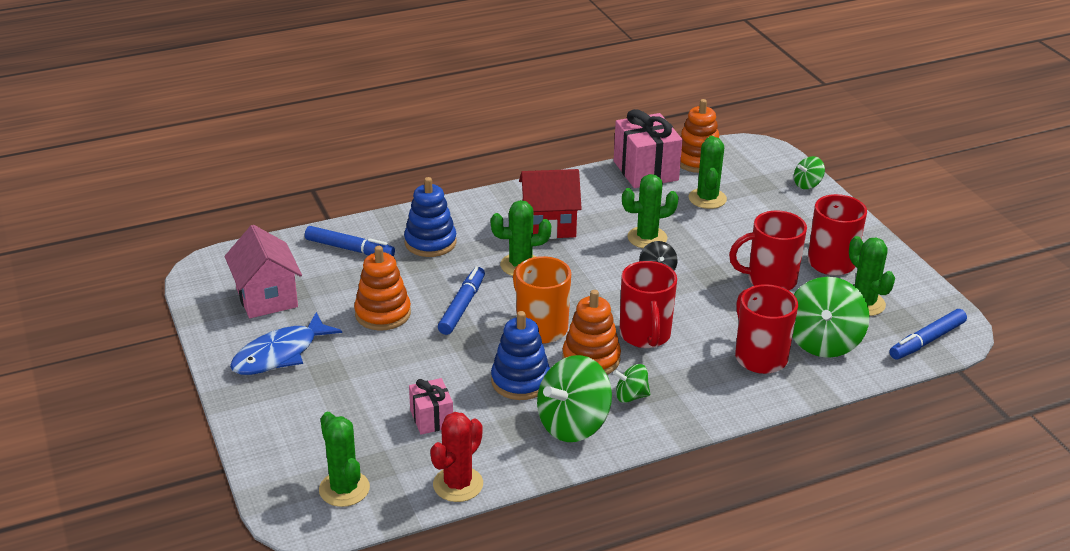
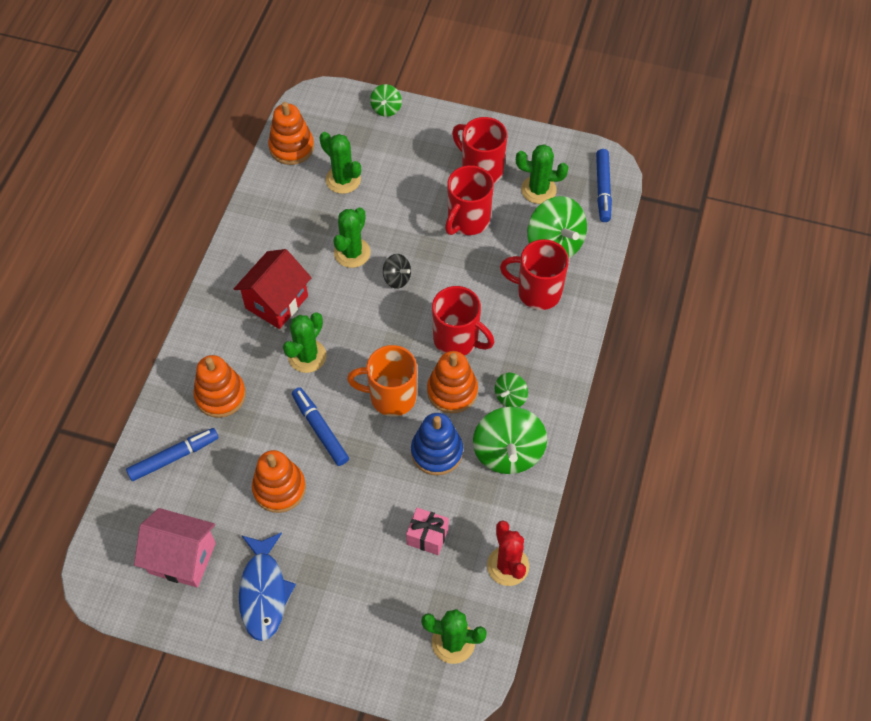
camera: 50 degrees left, 25 degrees up
(430, 242) = (220, 395): blue stacking toy -> orange stacking toy
(645, 171) = (271, 189): pink gift -> none

